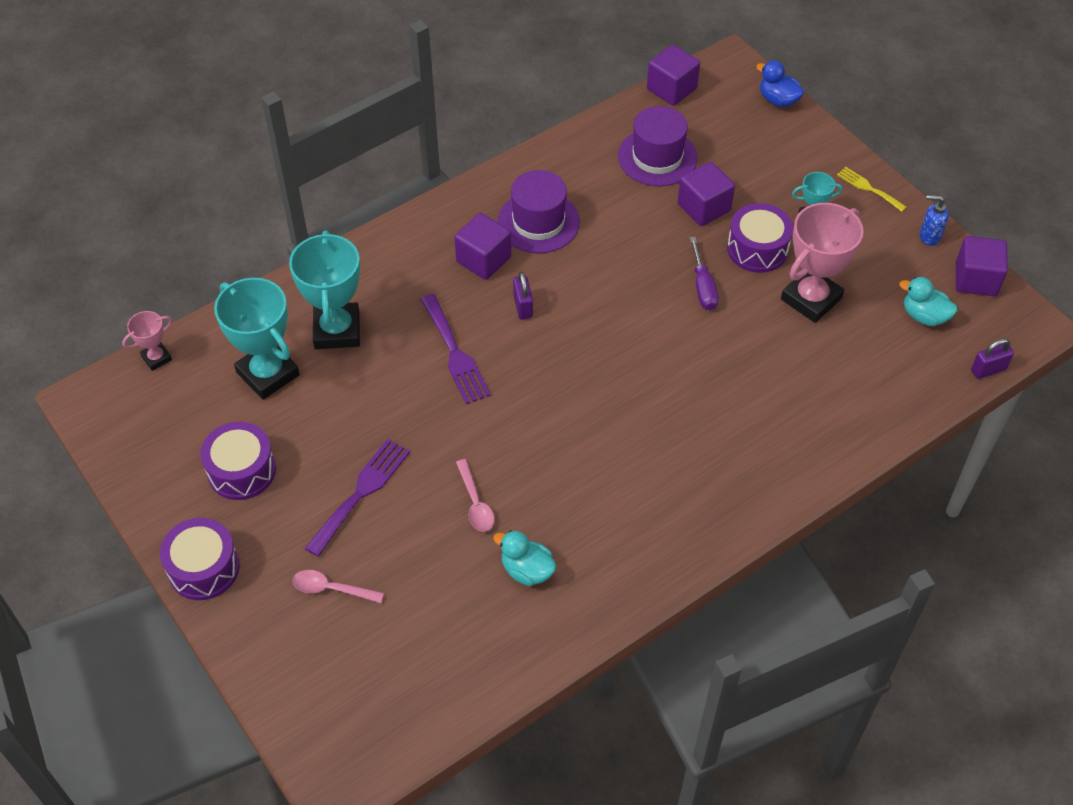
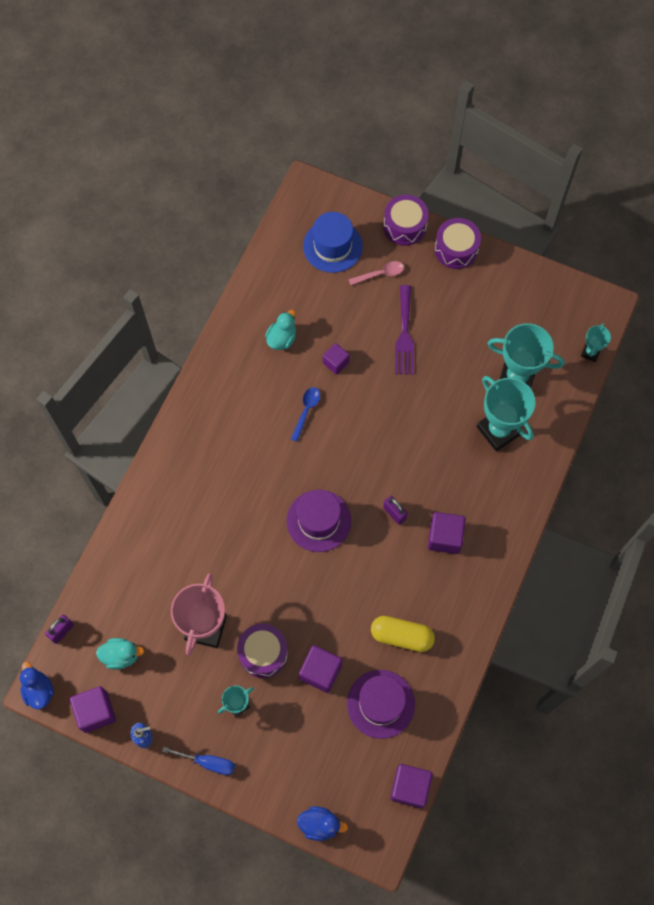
camera: 150 degrees right, 15 degrees up
(156, 358) = (590, 352): pink trophy -> turquoise trophy
(241, 471) = (481, 311): purple drum -> purple drum (405, 226)
(367, 666) = (332, 246): none -> blue hat
(455, 353) = (414, 454): purple fork -> none
(475, 503) = (336, 363): pink spoon -> purple cube
(527, 570) = (282, 339): turquoise duck -> turquoise duck turned 60 degrees counterclockwise
(538, 222) = (429, 591): purple hat -> purple hat (318, 521)
(553, 463) = (306, 411): none -> blue spoon
(596, 198) = (402, 636): none -> yellow capsule
(703, 286) = (285, 597): purple screwdriver -> none
(868, 188) = (208, 762): yellow fork -> blue screwdriver
(1037, 326) = (39, 690): none -> blue duck

